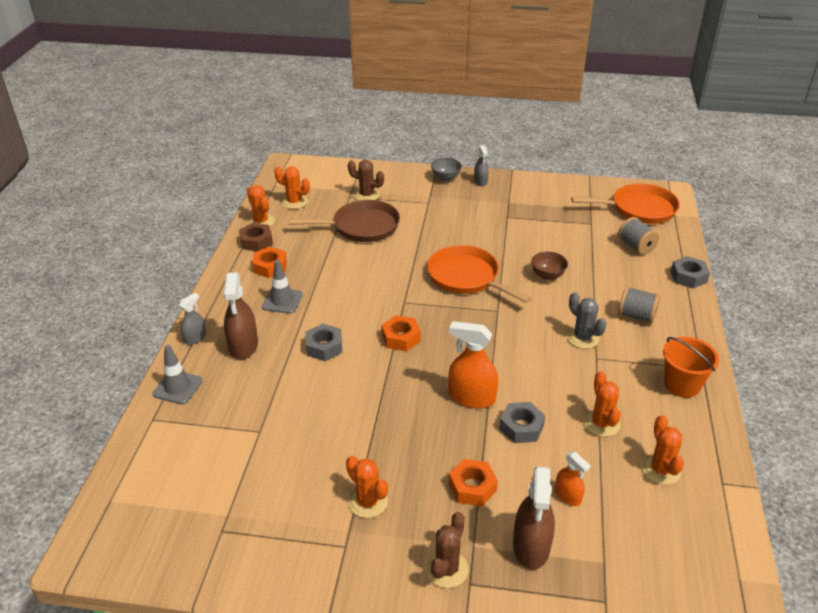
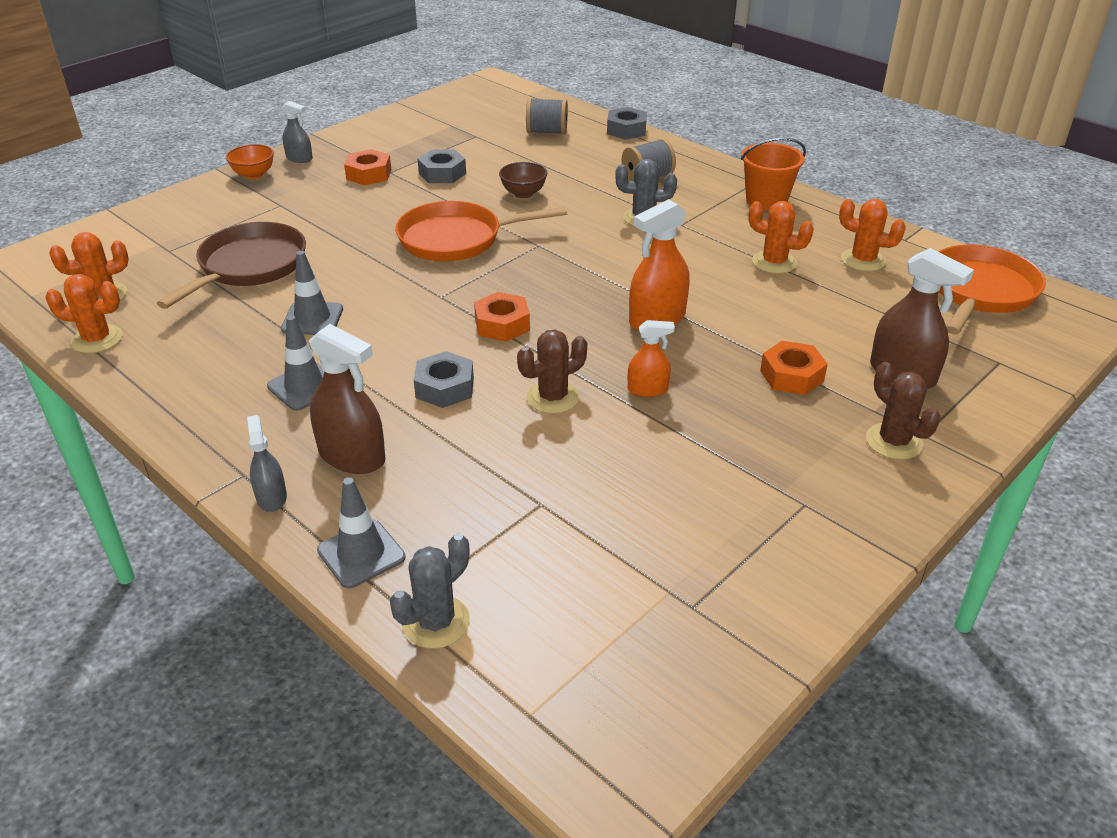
camera: 55 degrees left, 0 degrees up
(149, 437) = (436, 622): none -> grey cactus
(256, 241) = (137, 361): brown nut -> none
(270, 267) = (215, 370): orange nut -> orange nut (369, 174)
(338, 271) = (312, 319): none -> grey traffic cone
(366, 195) = (190, 237): brown cactus -> brown cactus (553, 397)
(368, 502) = (750, 458): orange cactus -> none
(446, 178) = (254, 175): grey bowl -> orange bowl
(521, 427) = (734, 308): grey nut -> grey nut (442, 173)
(568, 496) = (853, 323): orange spray bottle -> orange spray bottle (647, 389)
(639, 209) = (493, 105): orange pan -> orange pan (979, 292)

